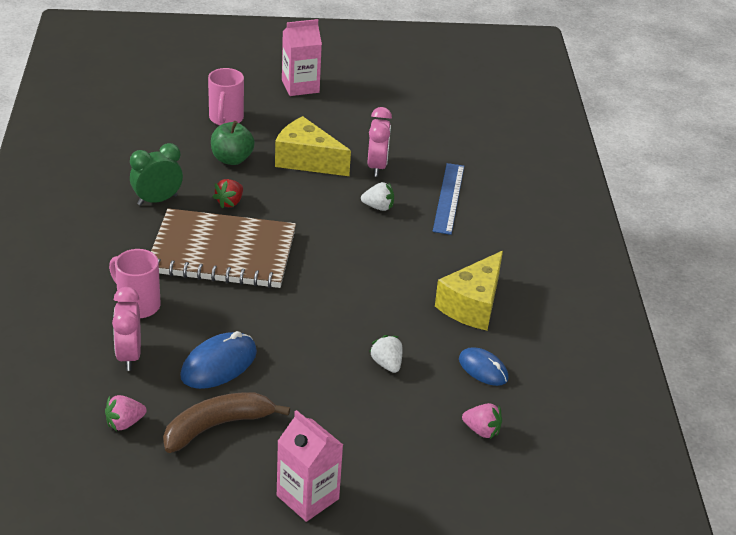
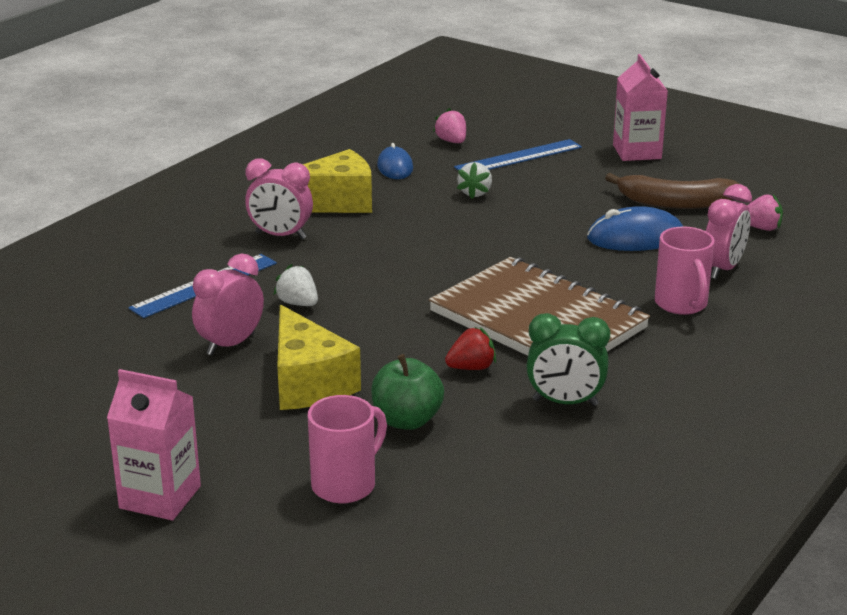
camera: 140 degrees left, 10 degrees down
(402, 433) = (518, 157): none -> blue ruler
(463, 256) = (280, 236): none -> pink clock

